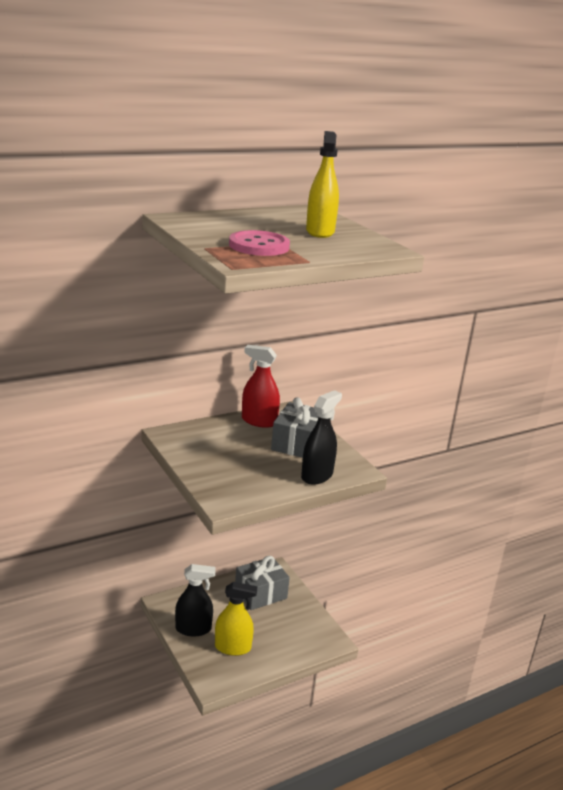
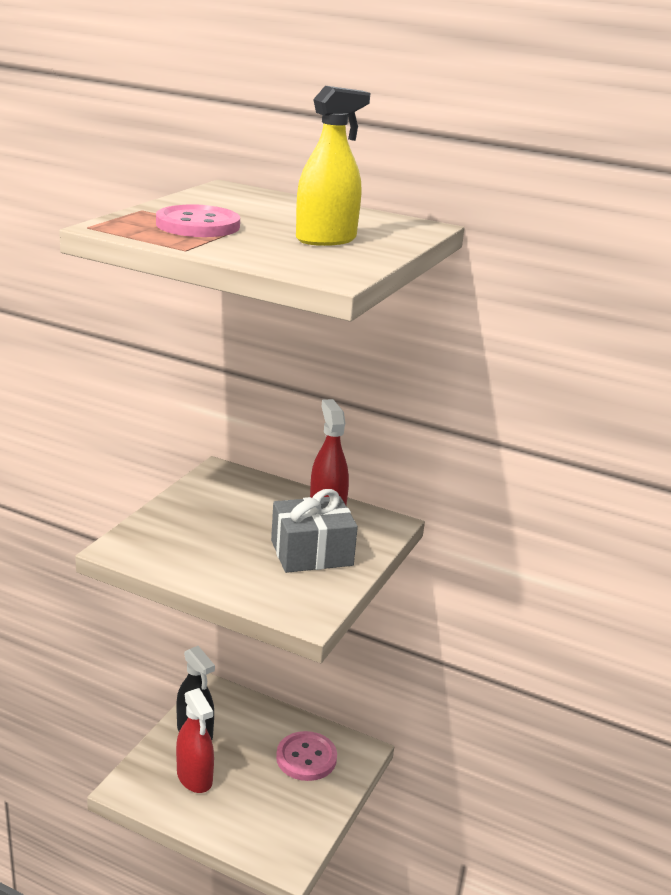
camera: 55 degrees right, 0 degrees up
(233, 647) = (194, 777): yellow spray bottle -> red spray bottle
(260, 593) = (306, 758): grey gift -> pink button
(317, 475) = (253, 589): black spray bottle -> none

